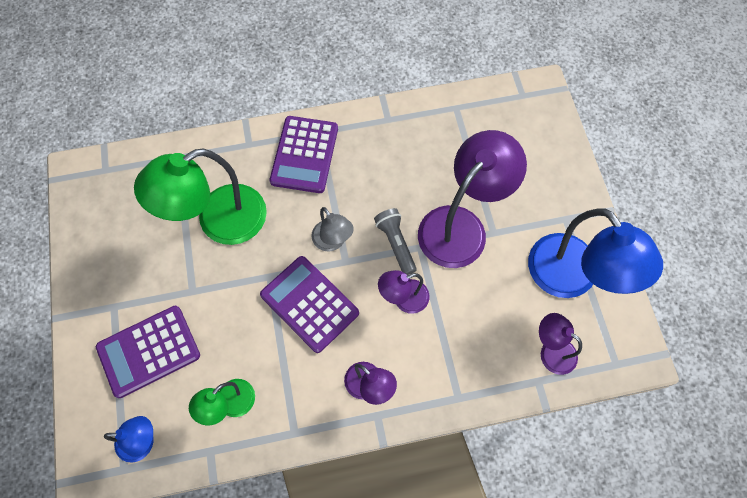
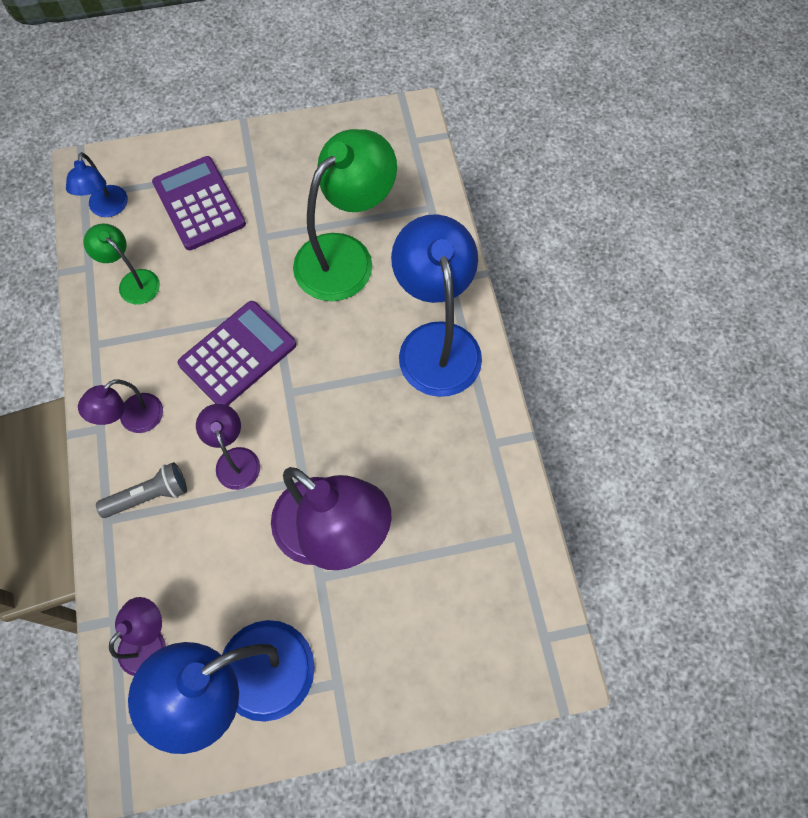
camera: 90 degrees right, 0 degrees up
(219, 222) = (345, 256): green lamp -> green lamp turned 75 degrees clockwise
(304, 155) = (436, 342): purple calculator -> blue lamp
(333, 242) = (315, 378): grey lamp -> none
(396, 244) = (309, 451): grey flashlight -> grey flashlight (149, 496)

